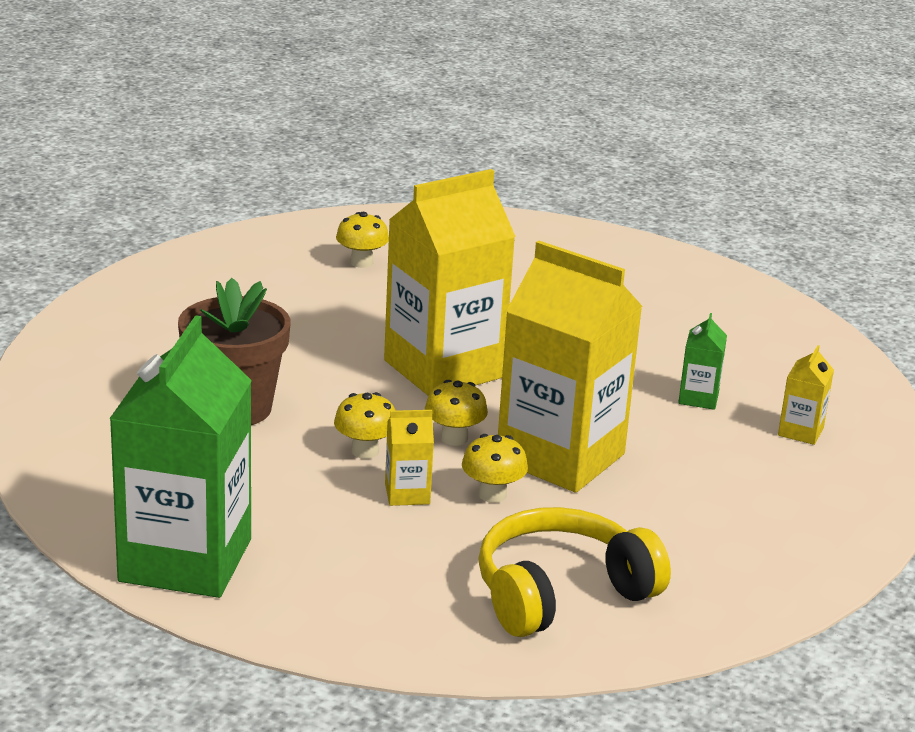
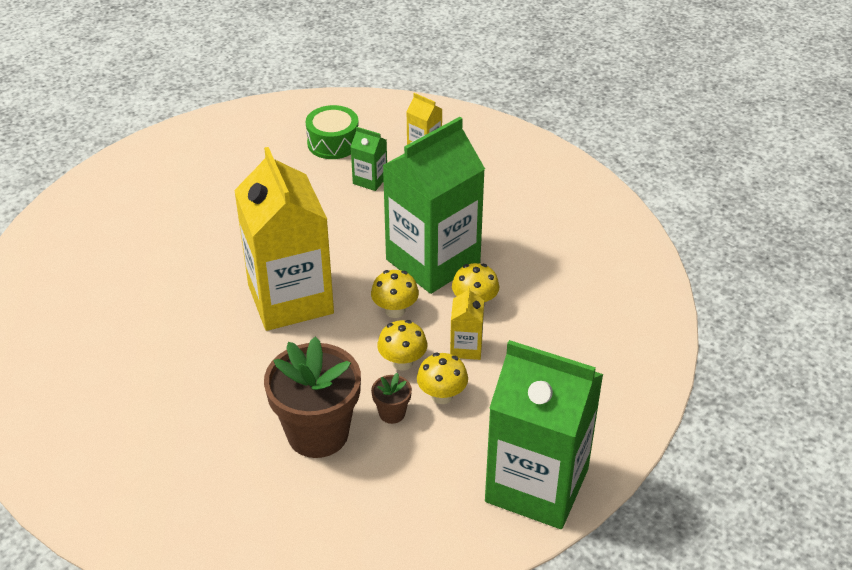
camera: 75 degrees left, 15 degrees up
(278, 451) = (392, 413): none -> brown flower pot
(361, 262) = (85, 320): yellow mushroom -> yellow mushroom (442, 395)
(560, 457) = (433, 261): yellow carton -> green carton
(561, 593) = (595, 293): yellow headphones -> none
(758, 365) = (333, 143): none -> green drum

